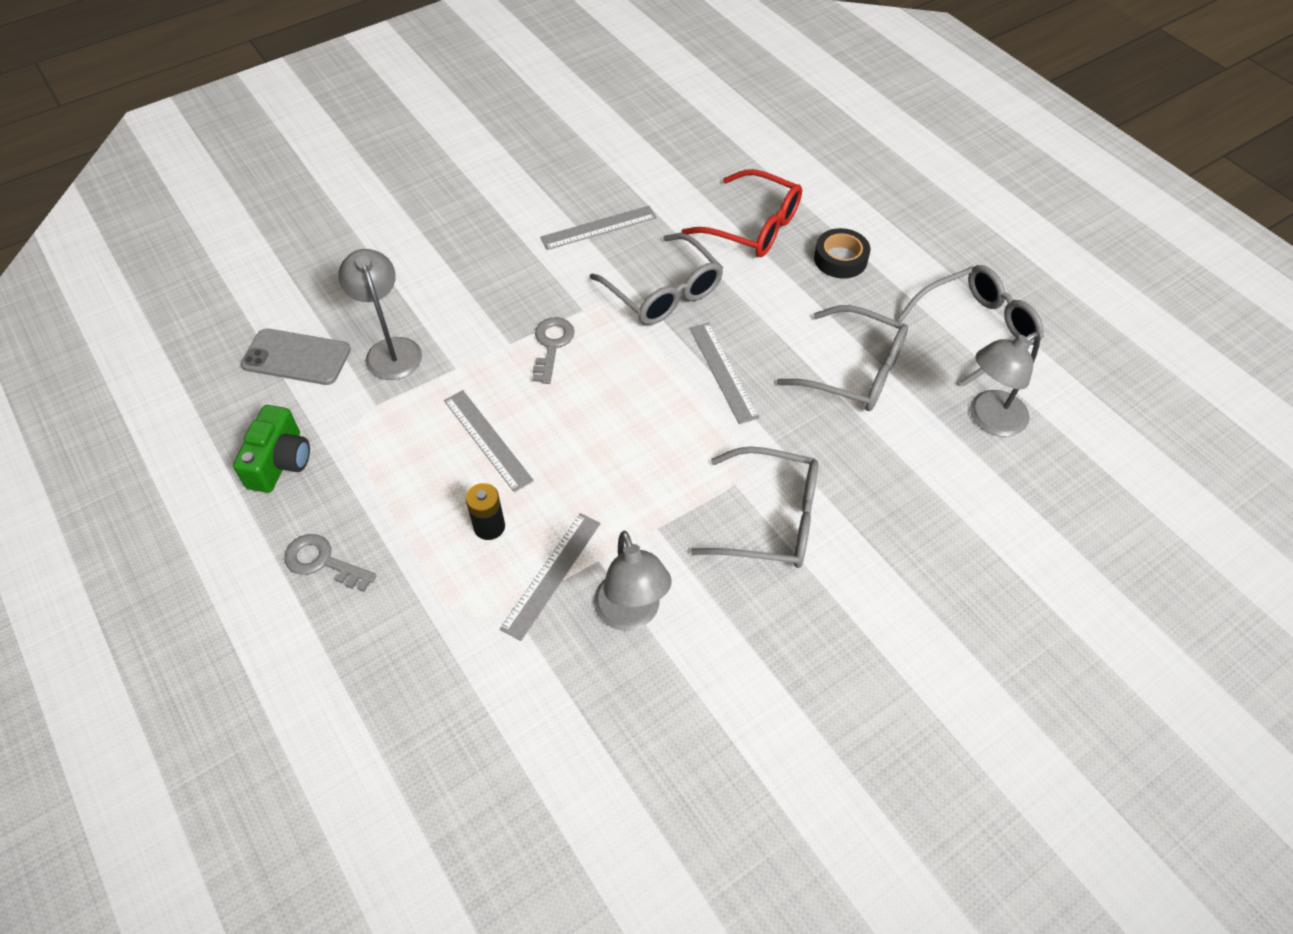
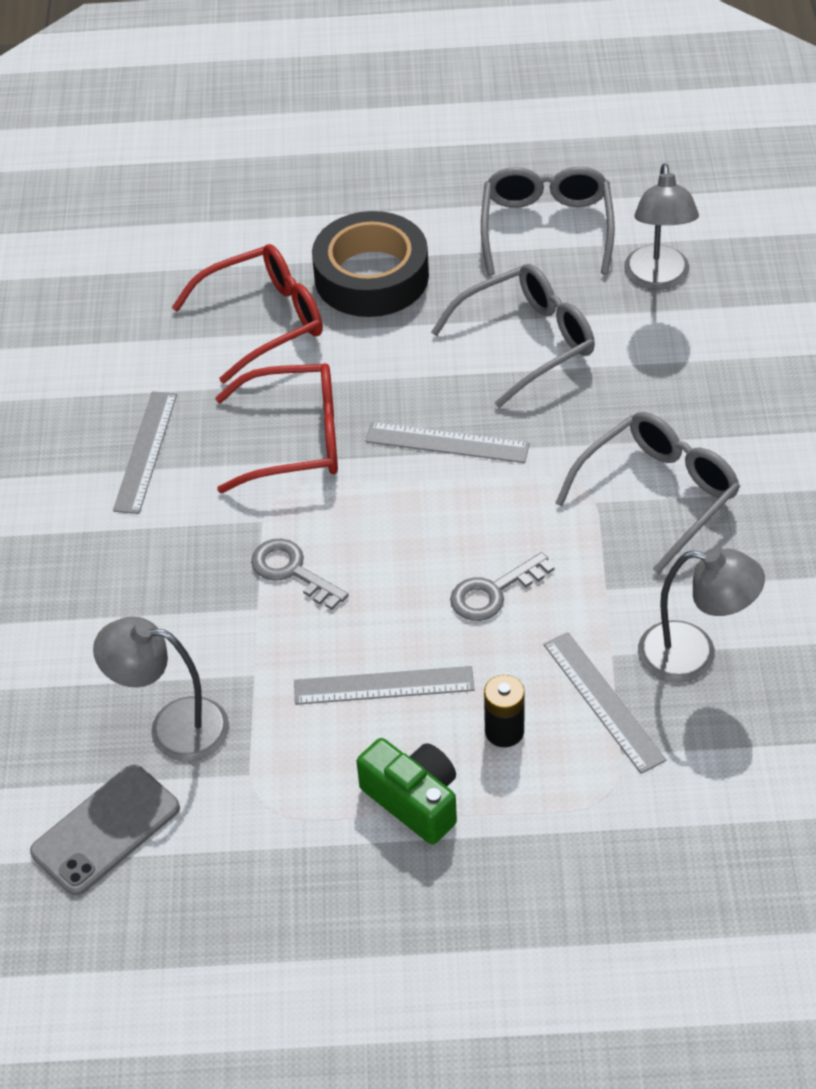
camera: 55 degrees left, 5 degrees down
(280, 462) = (264, 902): green camera -> green camera (414, 800)
(323, 562) = (444, 906): grey key -> grey key (493, 592)
(663, 292) = (295, 440): grey glasses -> red glasses
(840, 259) = (371, 276): black tape -> black tape, size x1.73

